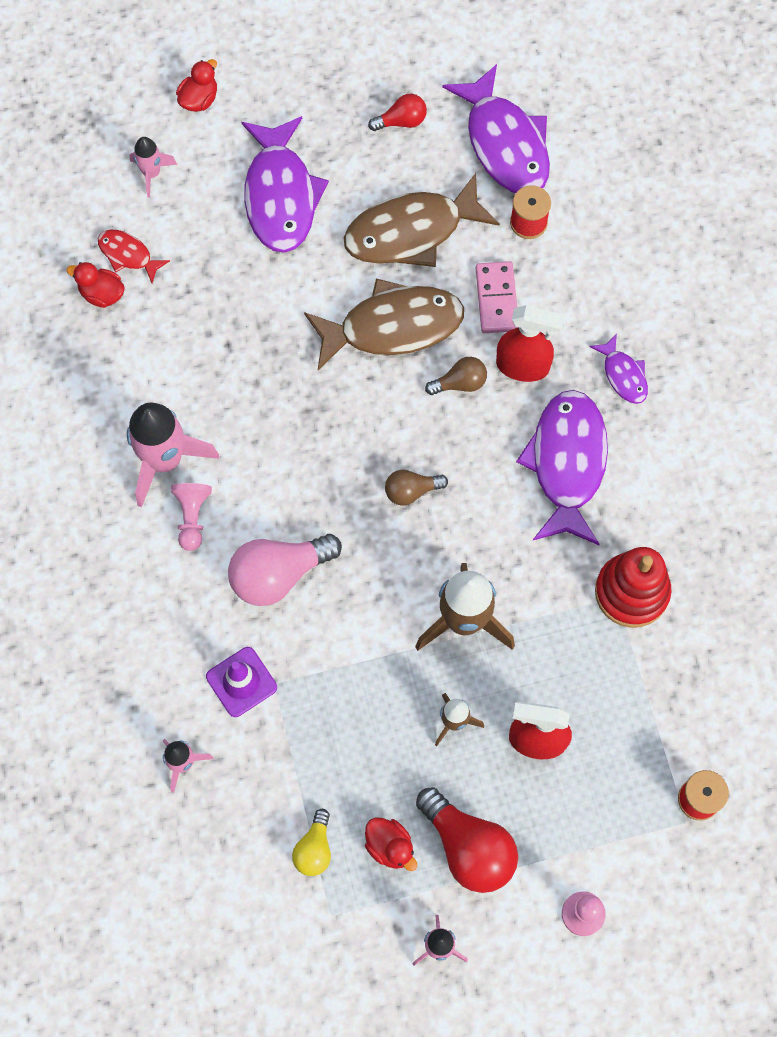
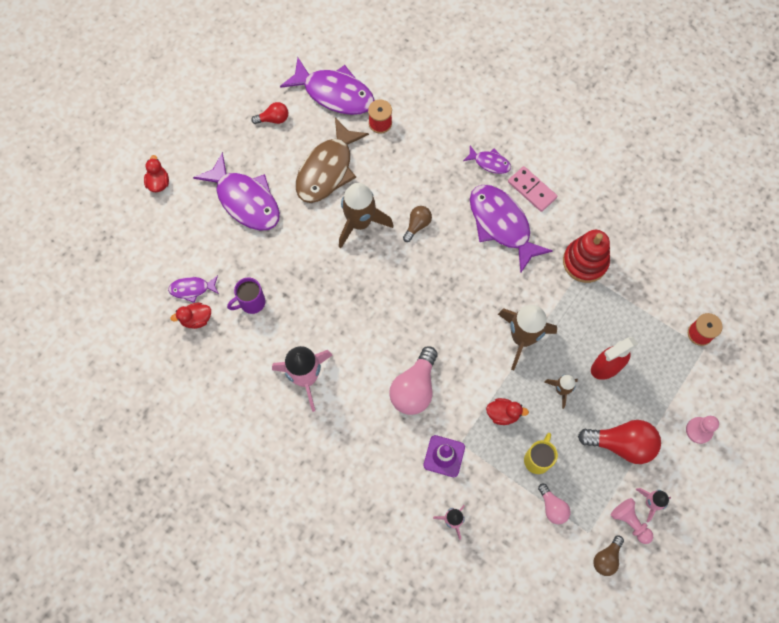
camera: 40 degrees left, 0 degrees up
(128, 255) = (192, 289): red fish -> purple fish
(152, 173) = (167, 238): pink rocket -> none
(180, 323) = (251, 302): none -> purple mug
(192, 517) = (346, 395): pink pawn -> pink pawn (630, 522)
(314, 849) = (552, 507): yellow light bulb -> pink light bulb
(349, 779) = (537, 459): none -> yellow mug
(390, 846) = (586, 475): red duck -> red duck (503, 414)
(392, 327) = (360, 223): brown fish -> brown rocket
(401, 121) = (273, 119): red light bulb -> red light bulb turned 45 degrees clockwise
(411, 491) = (441, 296): brown light bulb -> brown light bulb (606, 558)
(497, 299) = (398, 171): pink domino -> pink domino (532, 190)
(523, 366) = (439, 194): red spray bottle -> none

